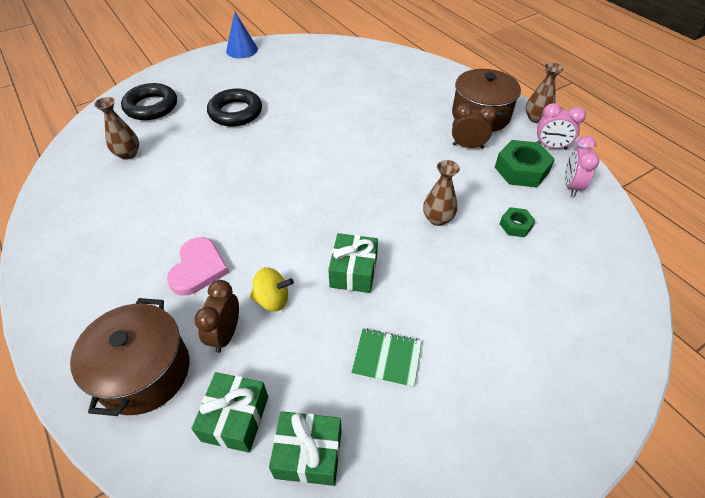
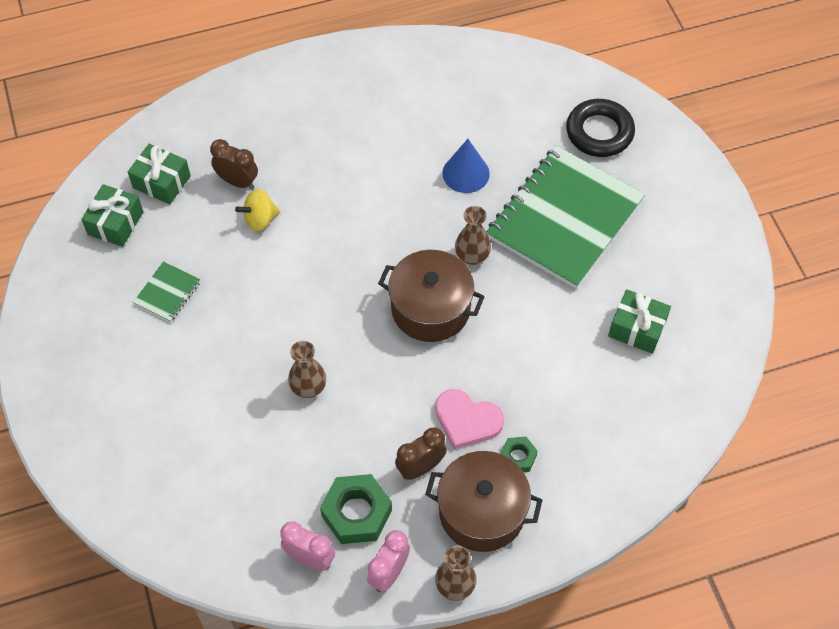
camera: 105 degrees right, 10 degrees up
(128, 154) = (508, 111): brown vase -> brown vase (472, 256)
(144, 372) = (225, 127): brown pot -> brown pot (430, 308)
(198, 268) = (317, 167): pink heart -> pink heart (467, 420)
(235, 112) = (564, 219): black ring -> green notebook
(242, 50) = (727, 241): blue cone -> blue cone (466, 173)
(272, 299) = (260, 219): yellow spinning top -> yellow spinning top turned 45 degrees clockwise
(353, 271) = (267, 290): green gift -> green gift (637, 328)
(467, 146) = (420, 467): brown clock -> brown clock turned 150 degrees counterclockwise
(515, 225) = (271, 463): green nut -> green nut (518, 457)

